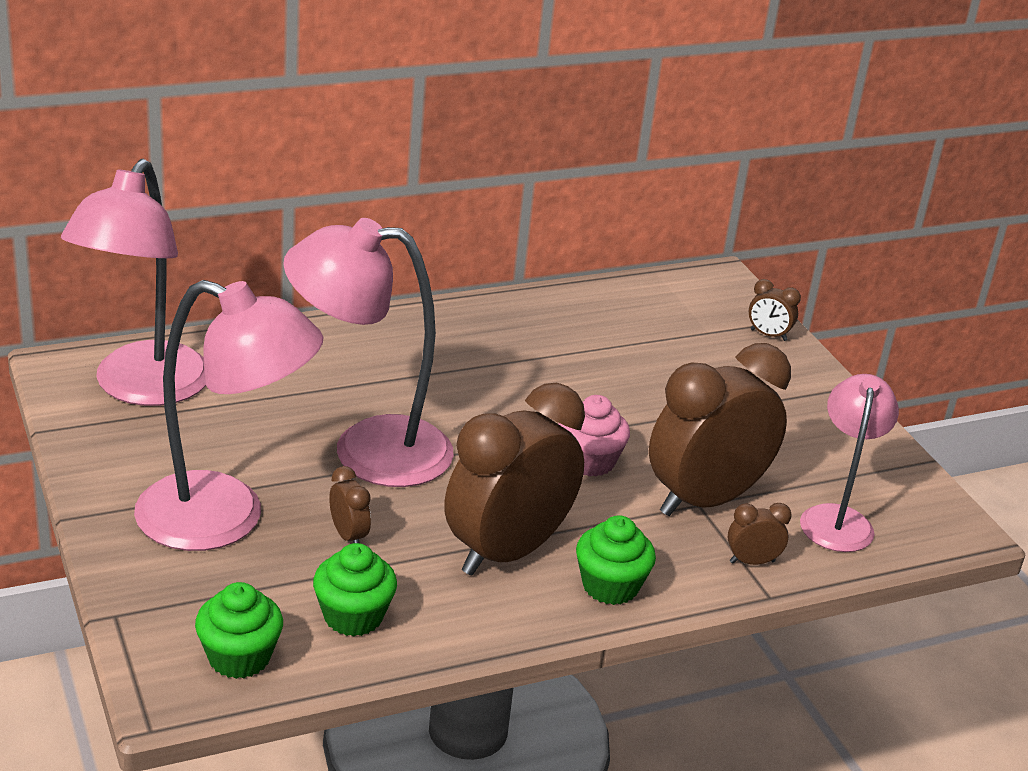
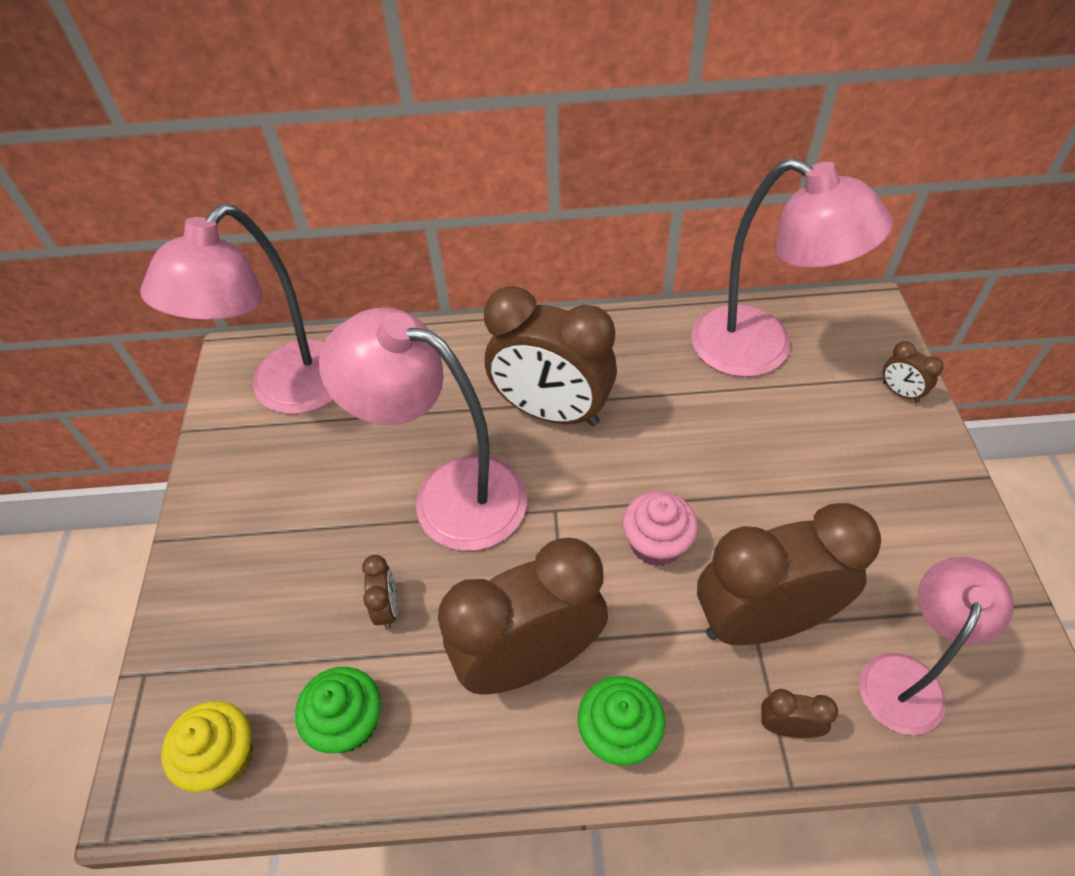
camera: 25 degrees right, 20 degrees up
(225, 519) = (287, 565): pink lamp -> pink lamp (760, 350)
(239, 657) = (223, 757): green cupcake -> yellow cupcake
(443, 378) = (551, 412): none -> brown clock

